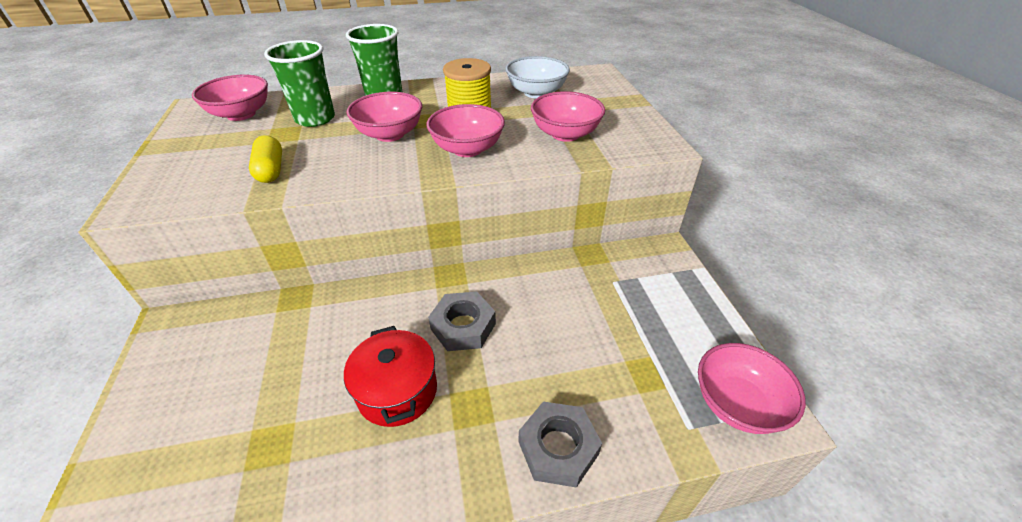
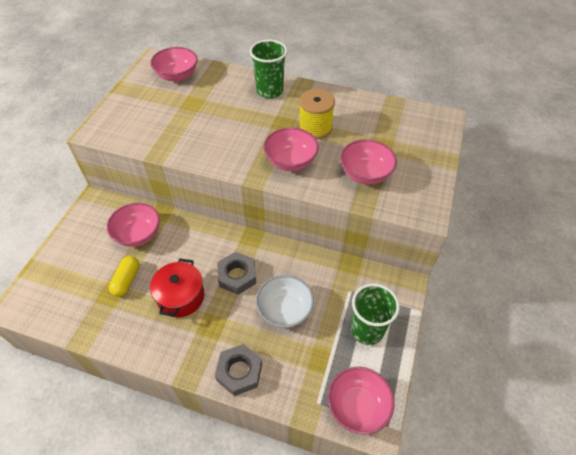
camera: 30 degrees right, 10 degrees up
(270, 170) = (170, 133): yellow capsule -> yellow capsule (126, 280)
(315, 119) = (216, 96): green cup -> green cup (367, 330)
(390, 134) = (252, 128): pink bowl -> pink bowl (138, 234)
(536, 93) = (377, 124): white bowl -> white bowl (285, 310)

